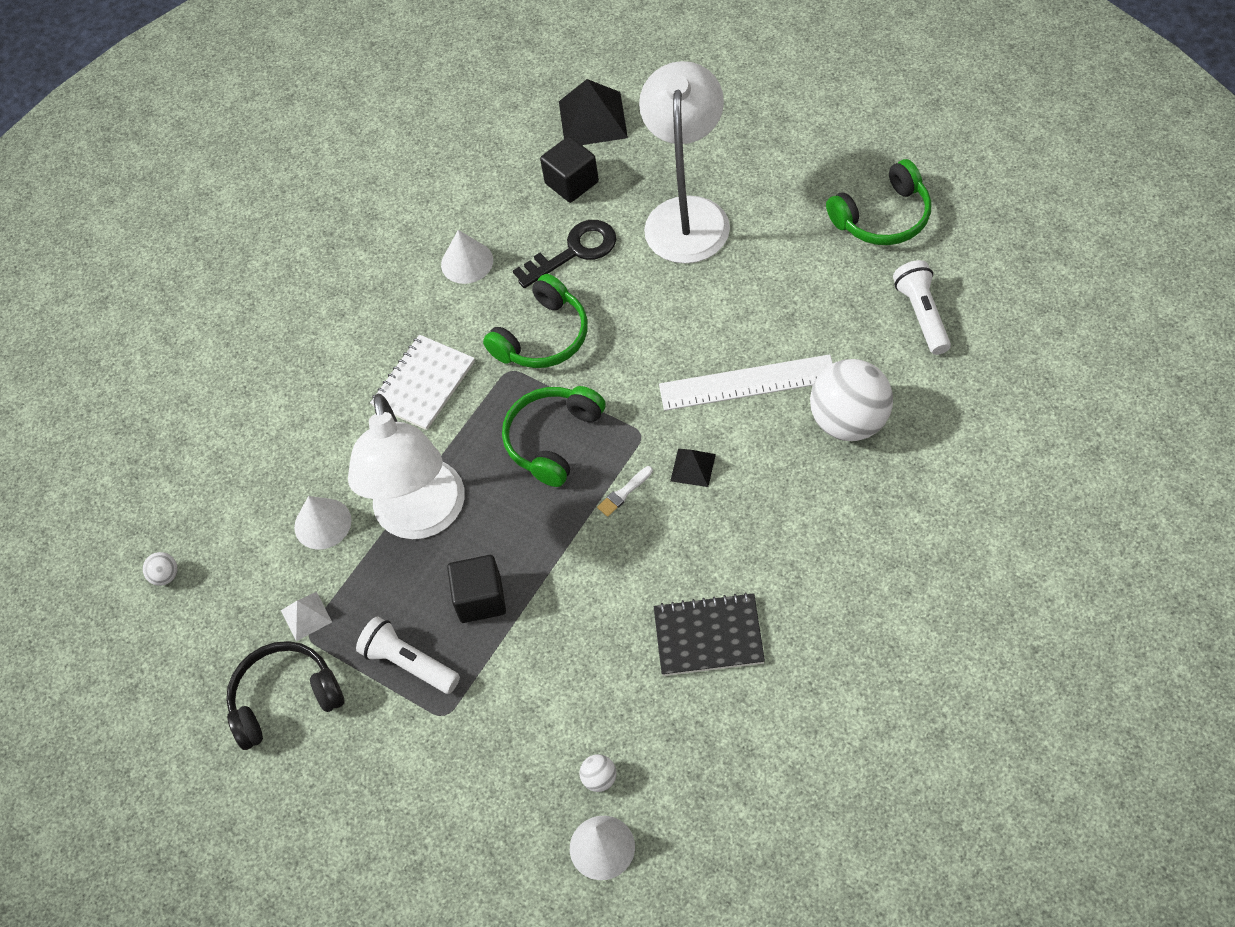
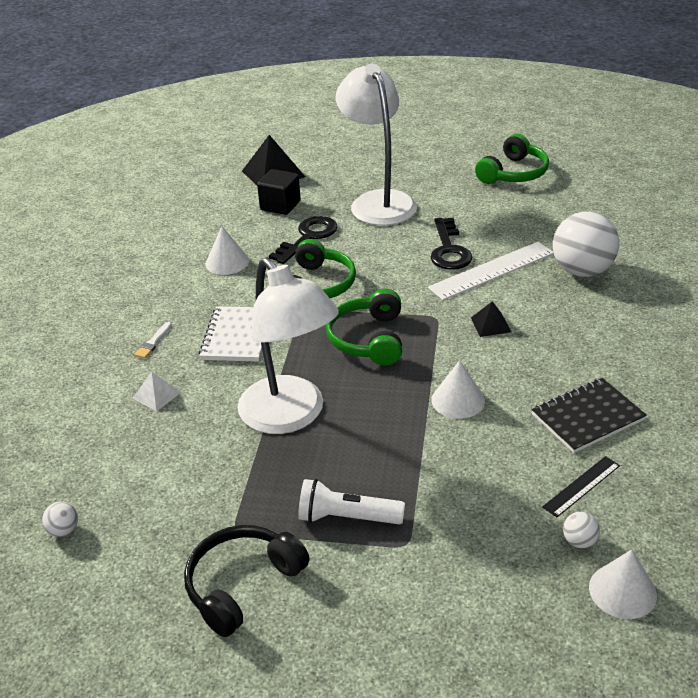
camera: 30 degrees left, 20 degrees down
(306, 616) = (225, 515): white pyramid -> white pyramid (156, 395)
(322, 523) = (202, 446): white cone -> white cone (458, 400)
(480, 599) = (380, 453): black cube -> none
(624, 493) = (449, 353): white brush -> white brush (153, 342)
(644, 718) = (582, 486): none -> black ruler
(720, 330) = (449, 250): none -> black key
(922, 315) = (581, 209): white flashlight -> none

